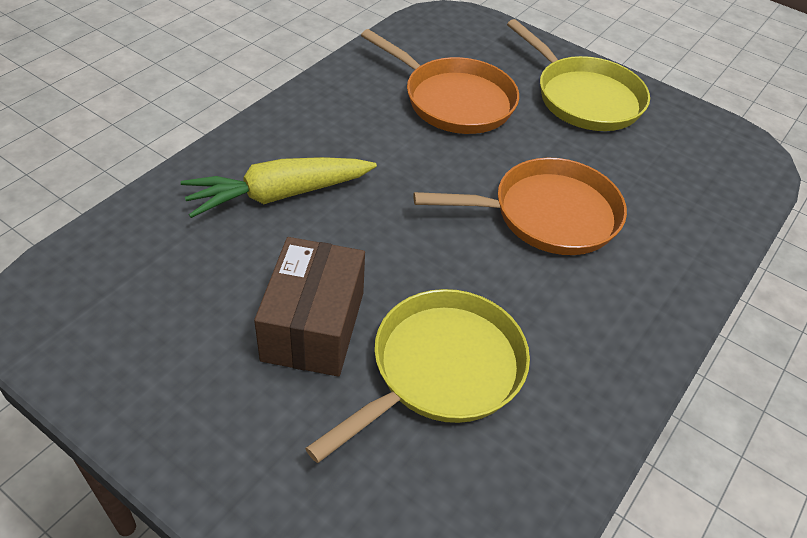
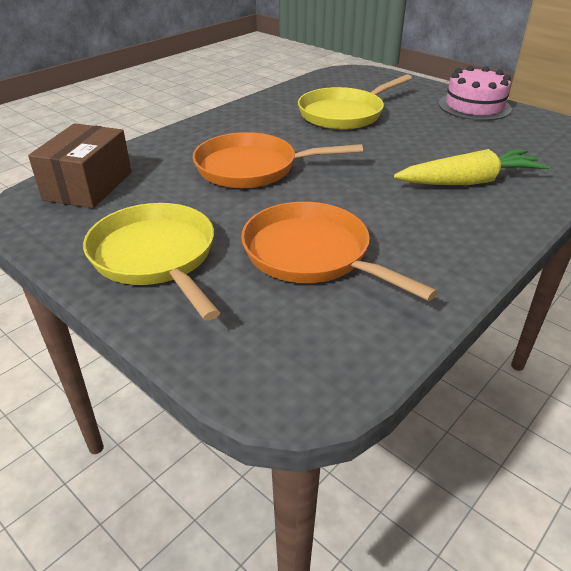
camera: 170 degrees left, 10 degrees down
(184, 414) = (474, 106): none -> pink cake
(313, 326) = (419, 127): brown box -> brown box (88, 186)

